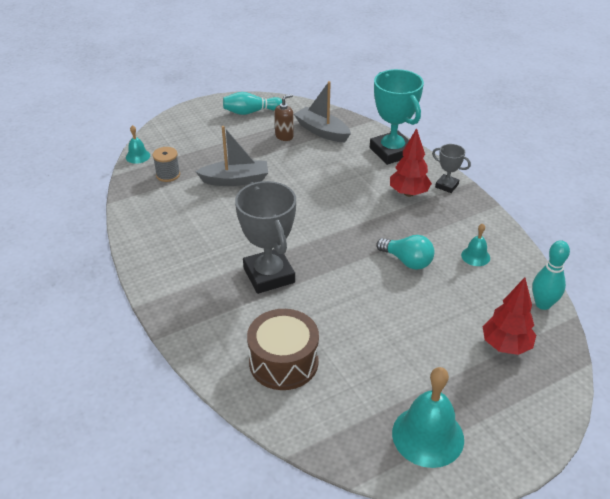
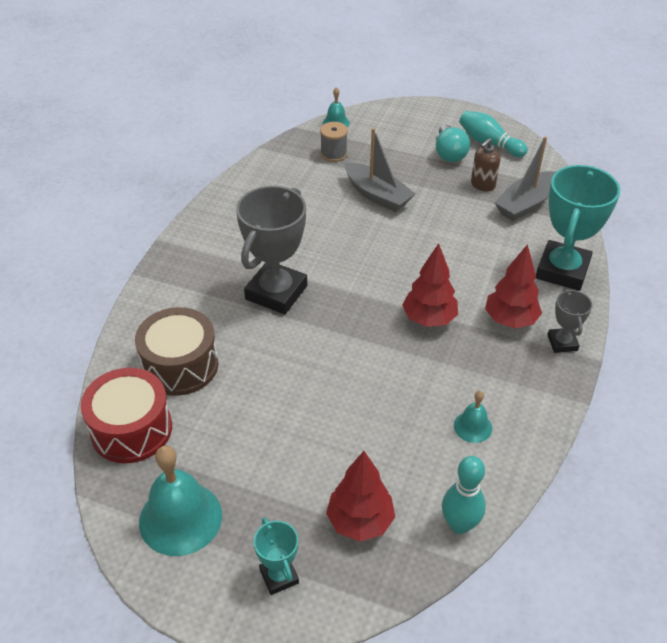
camera: 50 degrees right, 5 degrees up
(284, 136) = (482, 185): brown soap dispenser -> brown soap dispenser turned 120 degrees clockwise
(318, 422) = (131, 429): none -> red drum
(322, 131) = (525, 204): grey boat -> grey boat turned 135 degrees counterclockwise
(372, 223) = (429, 319): none -> red tree
(407, 261) = (402, 376): turquoise light bulb -> turquoise light bulb (449, 153)
(518, 408) = (279, 576): none -> turquoise trophy

